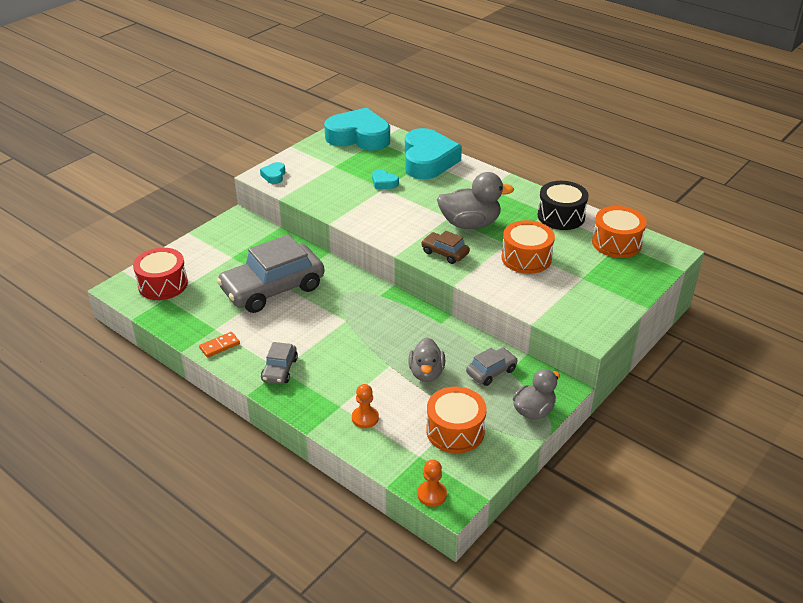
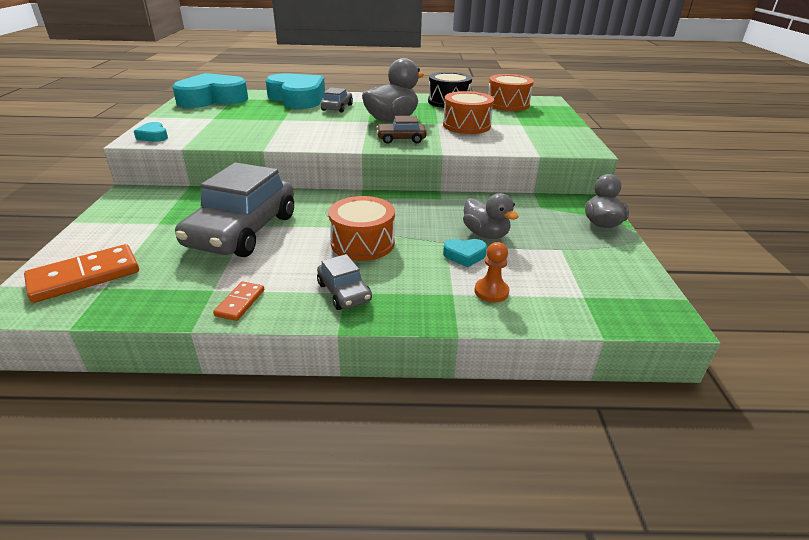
camera: 40 degrees left, 5 degrees down
(163, 284) = (85, 276): red drum -> orange domino
(384, 183) = (278, 116): turquoise heart -> turquoise heart (464, 255)
(432, 494) = (647, 321): orange pawn -> none
(455, 431) = (576, 263): orange drum -> orange drum (362, 243)
(491, 371) = (530, 212): grey car -> grey car (337, 107)

